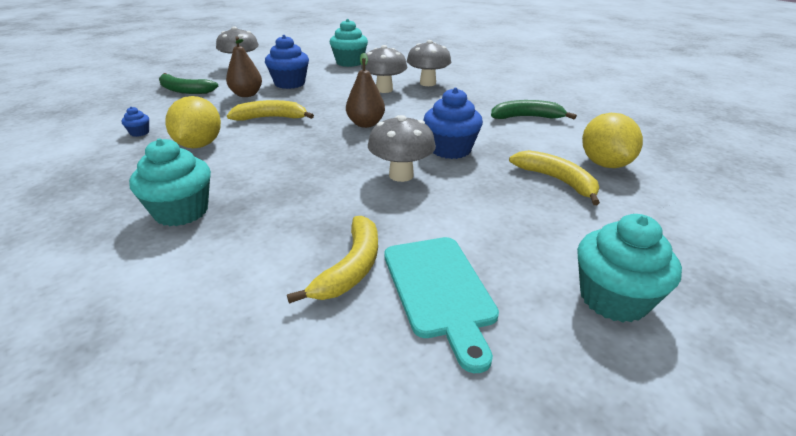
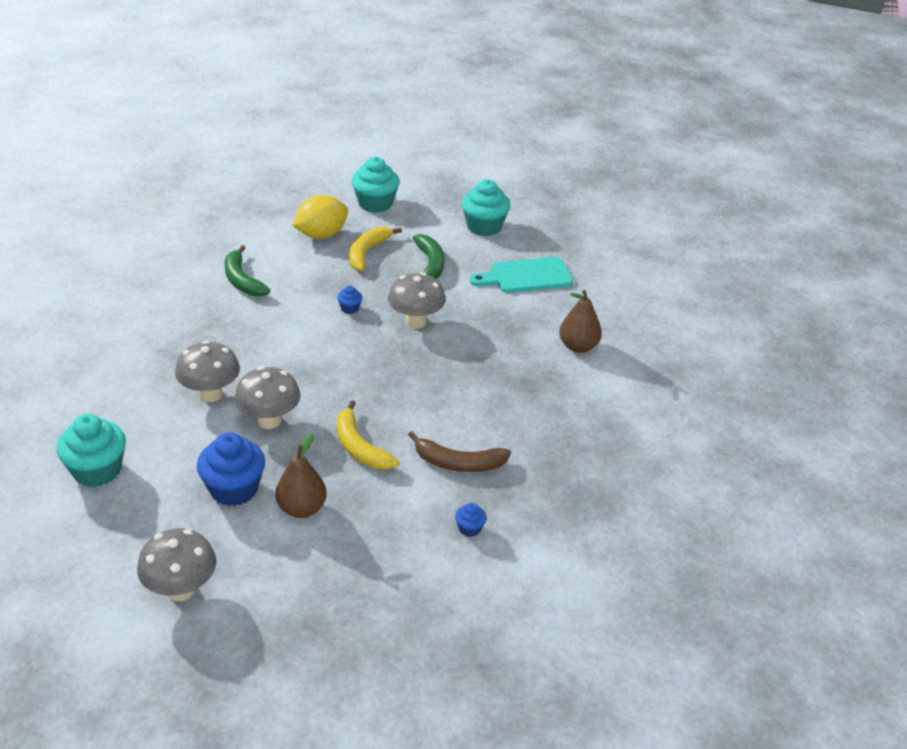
camera: 120 degrees left, 5 degrees up
(181, 211) = (555, 406): turquoise cupcake -> turquoise cupcake (375, 204)
(184, 90) = (325, 585): green banana -> green banana (430, 264)
(199, 145) = (458, 463): yellow lemon -> brown banana
(351, 268) = (538, 309): yellow banana -> none
(366, 124) = (328, 373): brown pear -> brown pear (578, 346)
(427, 83) = (164, 366): grey mushroom -> grey mushroom (269, 420)
(439, 290) = (526, 276): turquoise cutting board -> turquoise cutting board turned 150 degrees counterclockwise
(450, 149) = (350, 308): blue cupcake -> blue cupcake, size x0.46

